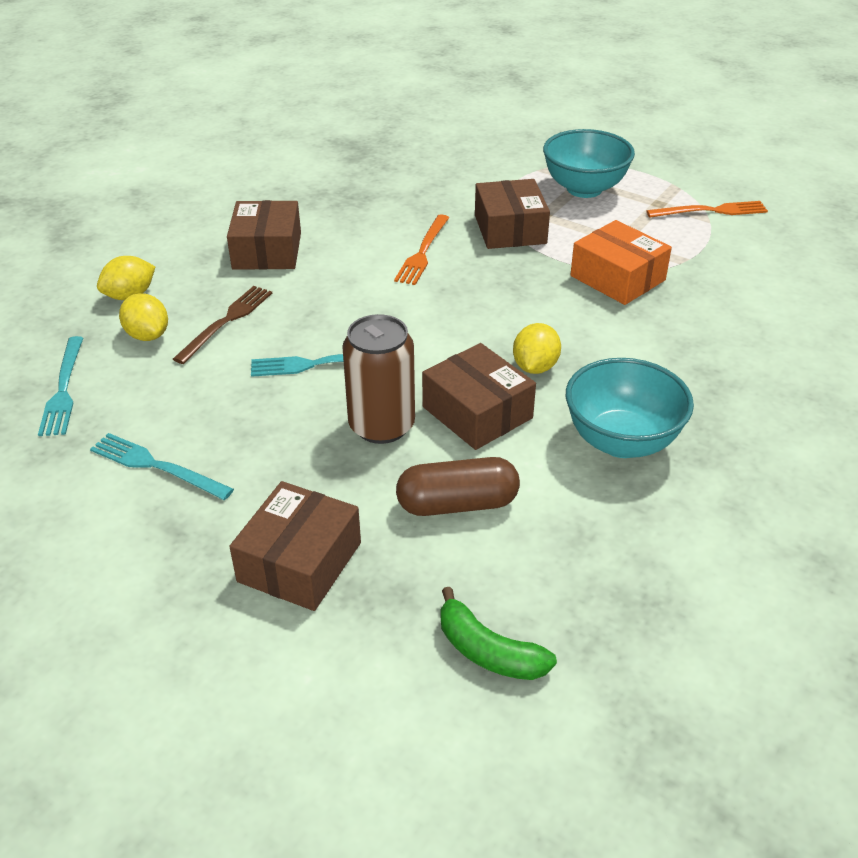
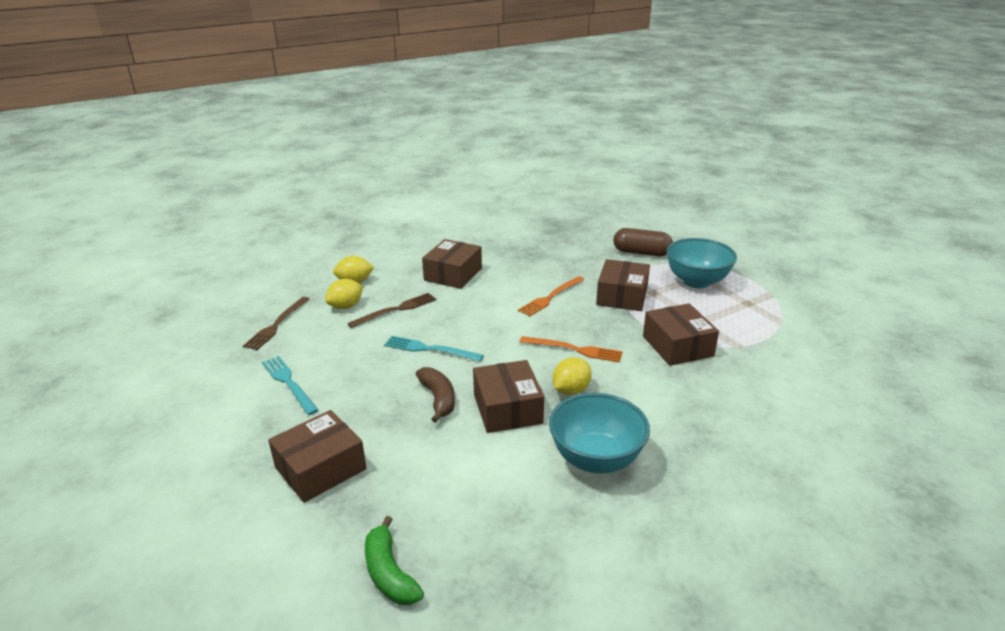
camera: 25 degrees right, 10 degrees down
(63, 389) = (277, 325): turquoise fork -> brown fork
(148, 335) = (346, 306): yellow lemon -> yellow lemon turned 60 degrees clockwise
(381, 426) = (438, 399): brown can -> brown banana
(457, 504) = (447, 465): brown capsule -> brown capsule (641, 253)
(617, 278) = (677, 346): orange box -> brown box
(711, 211) = (787, 317): orange fork -> orange fork (574, 349)

